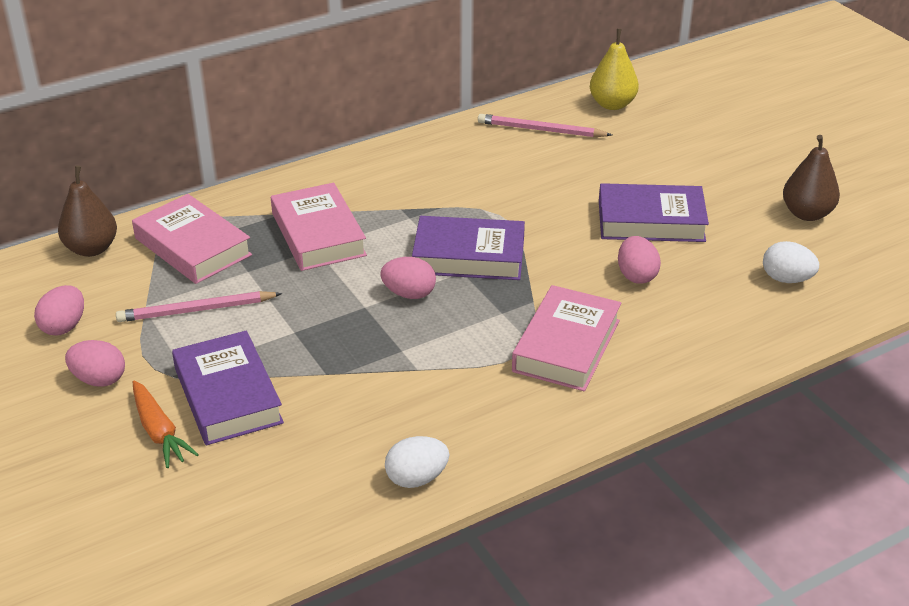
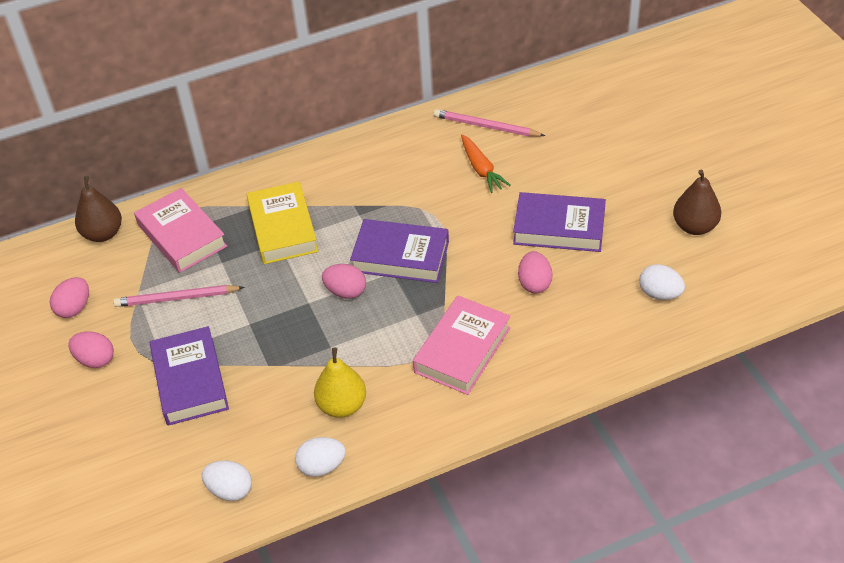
camera: 10 degrees right, 10 degrees up
(159, 432) = (135, 411): orange carrot -> orange carrot (481, 169)
(301, 512) = (230, 490): none -> white egg
(318, 234) = (283, 228): pink book -> yellow book
(612, 104) = (553, 100): yellow pear -> yellow pear (342, 406)

